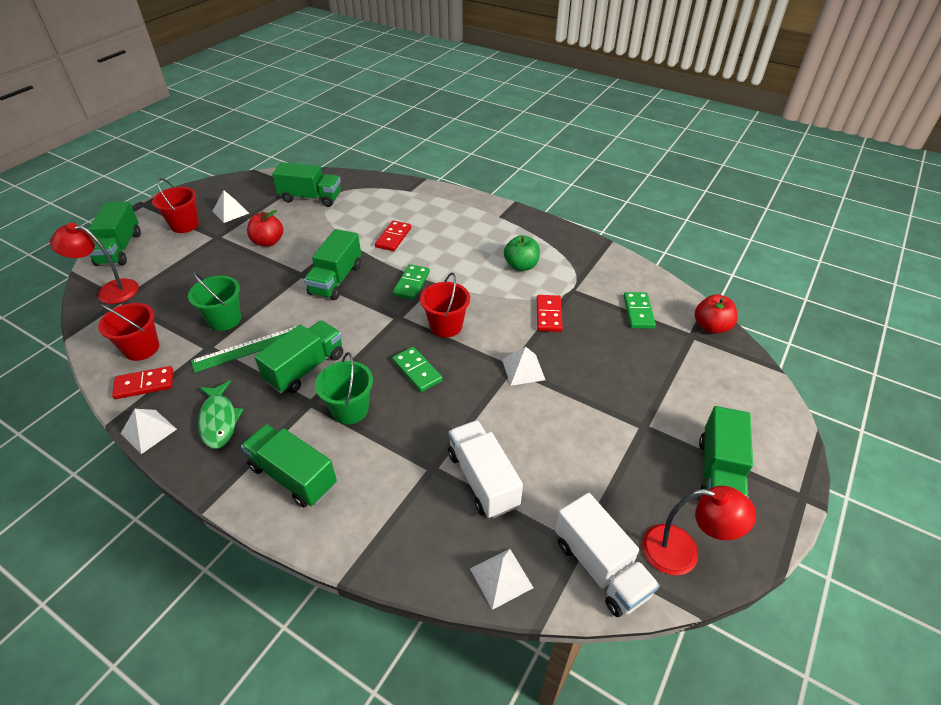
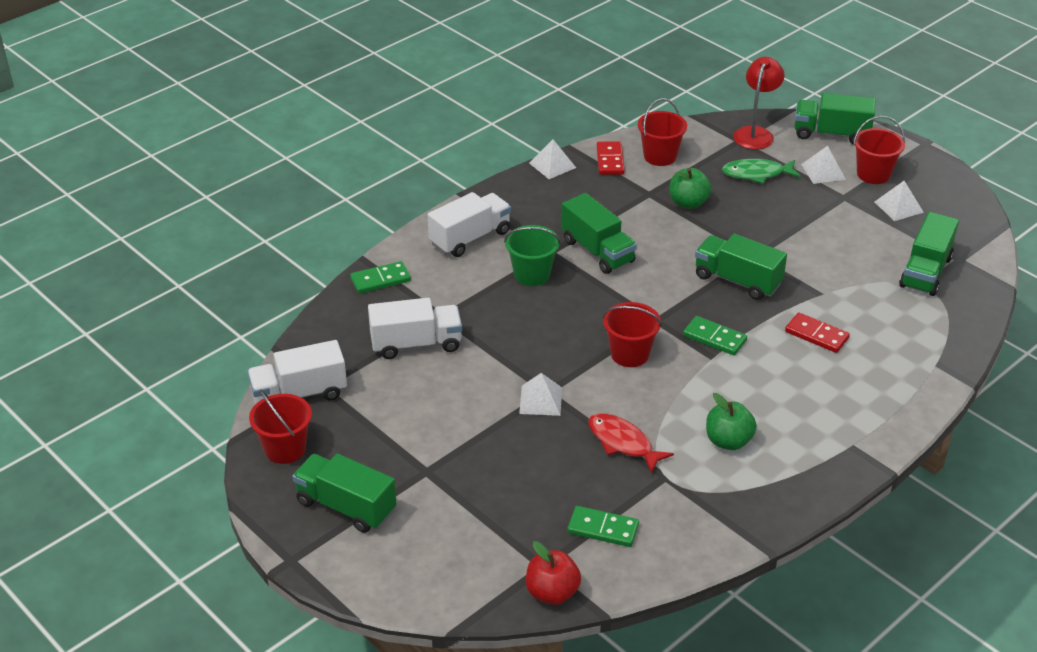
camera: 105 degrees right, 5 degrees down
(219, 420) = (549, 200): green fish -> green fish (757, 174)
(224, 319) = (688, 203): green bucket -> green apple
(249, 348) = (639, 218): green ruler -> none
(268, 242) = (826, 234): red apple -> none
(293, 476) = (470, 238): green truck -> white truck
(417, 371) = (567, 323): green domino -> green domino (380, 280)
(501, 578) = (321, 336): white pyramid -> white pyramid (823, 171)
(548, 315) = (623, 443): red domino -> red fish
(682, 552) = (285, 449): red lamp -> red bucket

